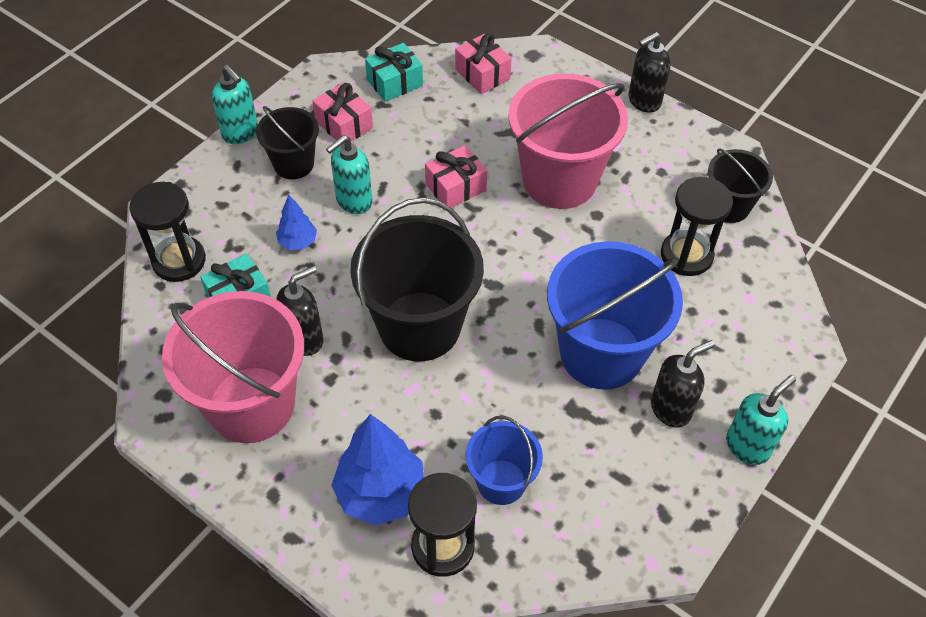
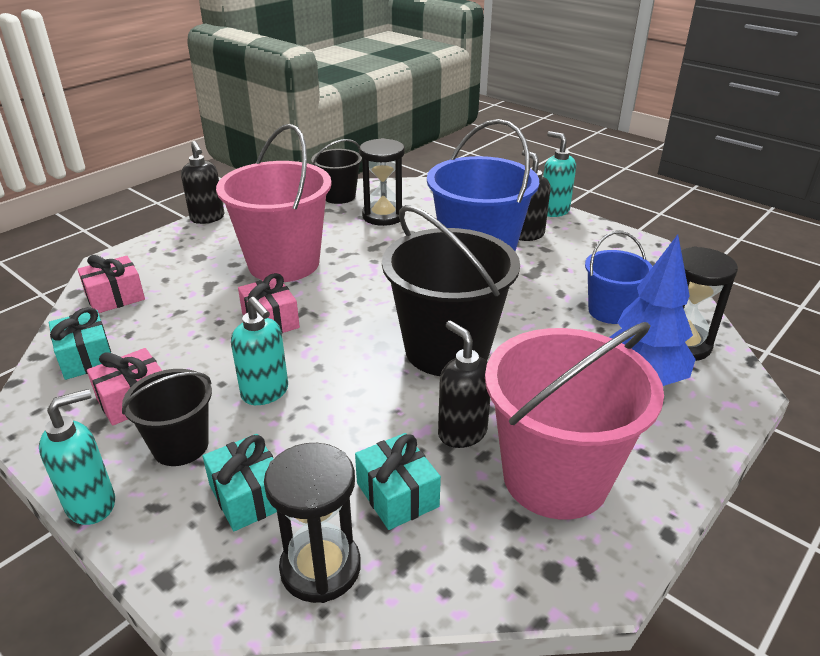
camera: 85 degrees left, 20 degrees down
(243, 212) = (248, 496): none -> turquoise gift
(298, 242) = (316, 440): blue tree -> none

